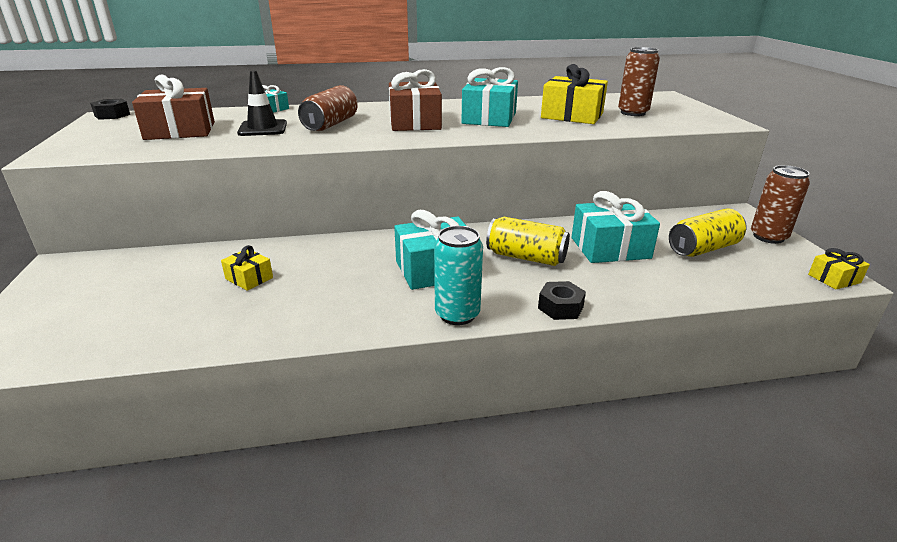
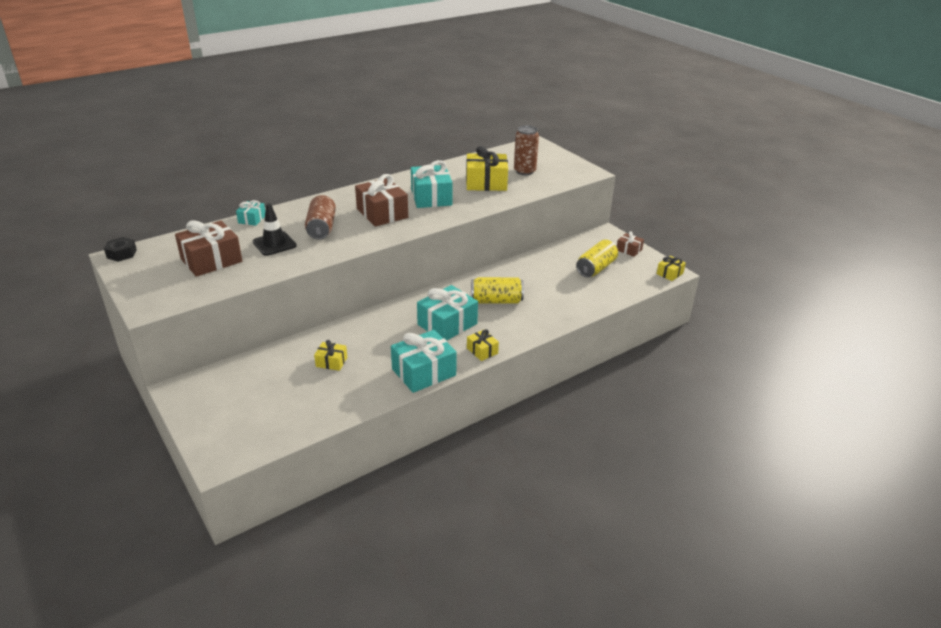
camera: 25 degrees left, 5 degrees up
(457, 314) = (482, 351): turquoise can -> yellow gift
(560, 307) = (536, 331): black nut -> none
(610, 248) = (542, 281): turquoise gift -> turquoise gift (424, 372)
(768, 237) = (629, 250): brown can -> brown gift

